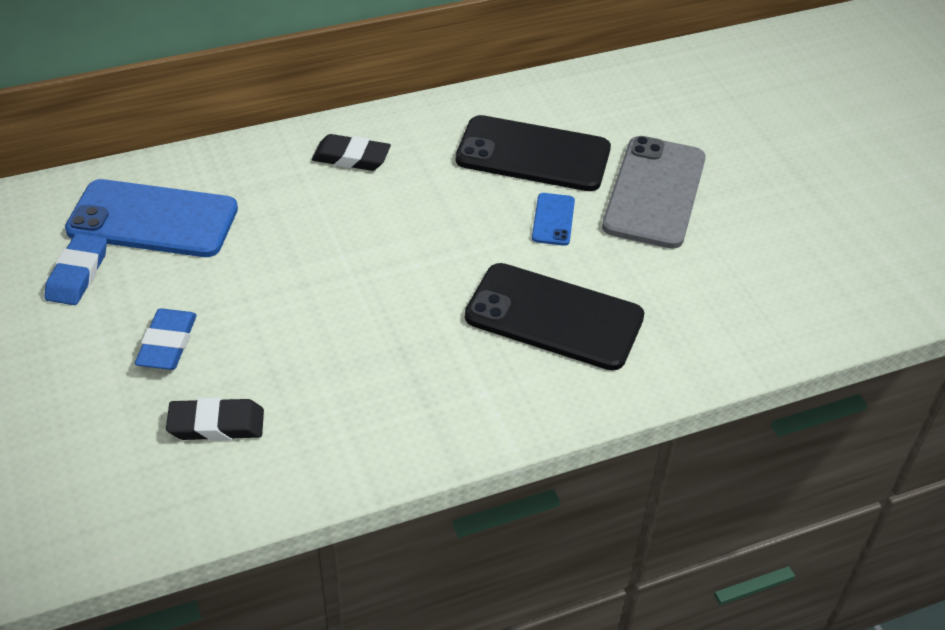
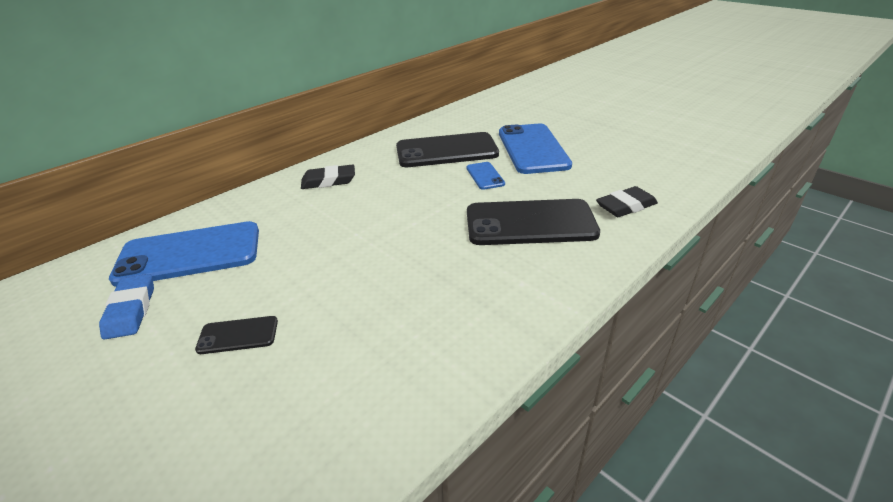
camera: 20 degrees left, 10 degrees down
(167, 344) = (238, 335): blue eraser -> black phone
(216, 424) = (315, 385): black eraser -> black eraser (626, 206)
(654, 192) = (532, 149): grey phone -> blue phone

